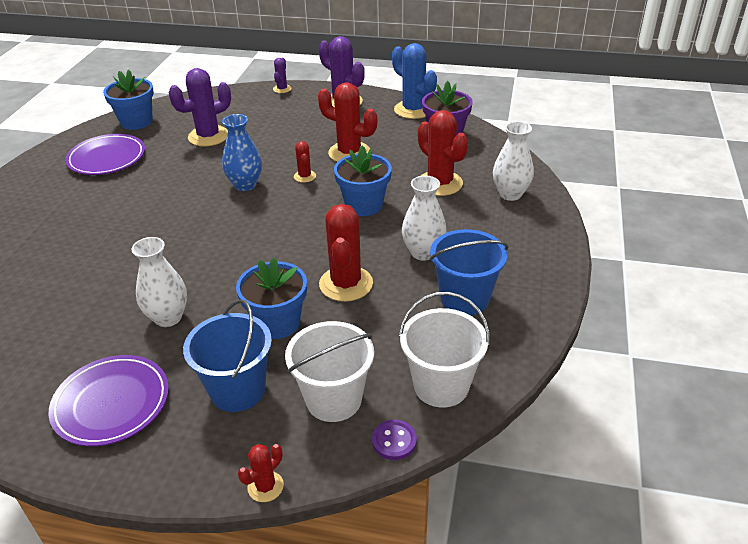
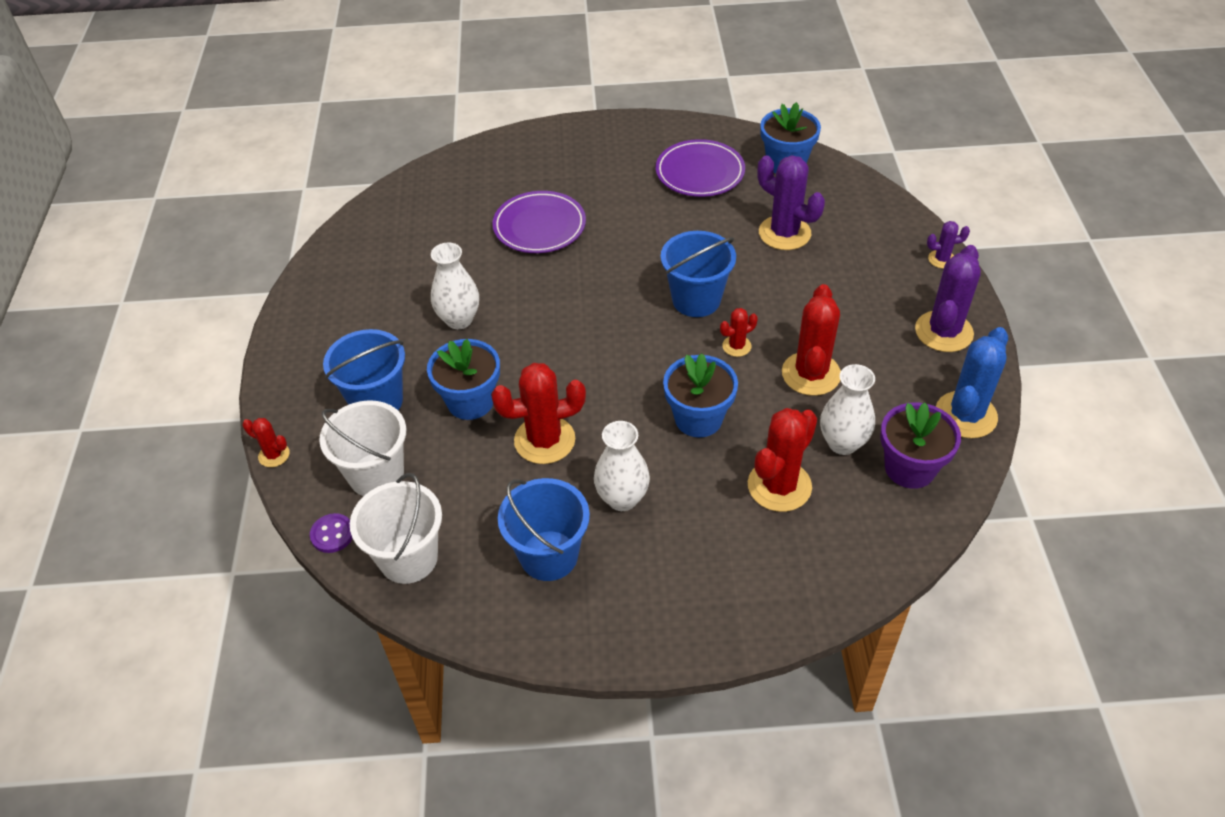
camera: 75 degrees right, 10 degrees up
(111, 403) = (348, 325): purple plate -> purple plate (539, 226)
(245, 185) = (696, 300): blue vase -> blue bucket
(510, 194) = (787, 572): white vase -> white vase (842, 443)

